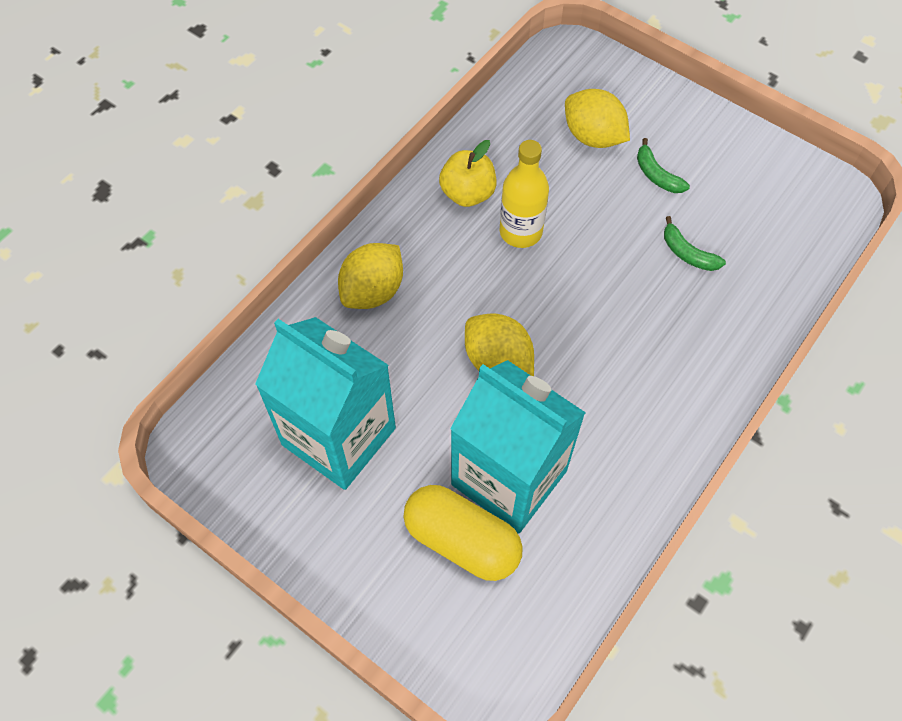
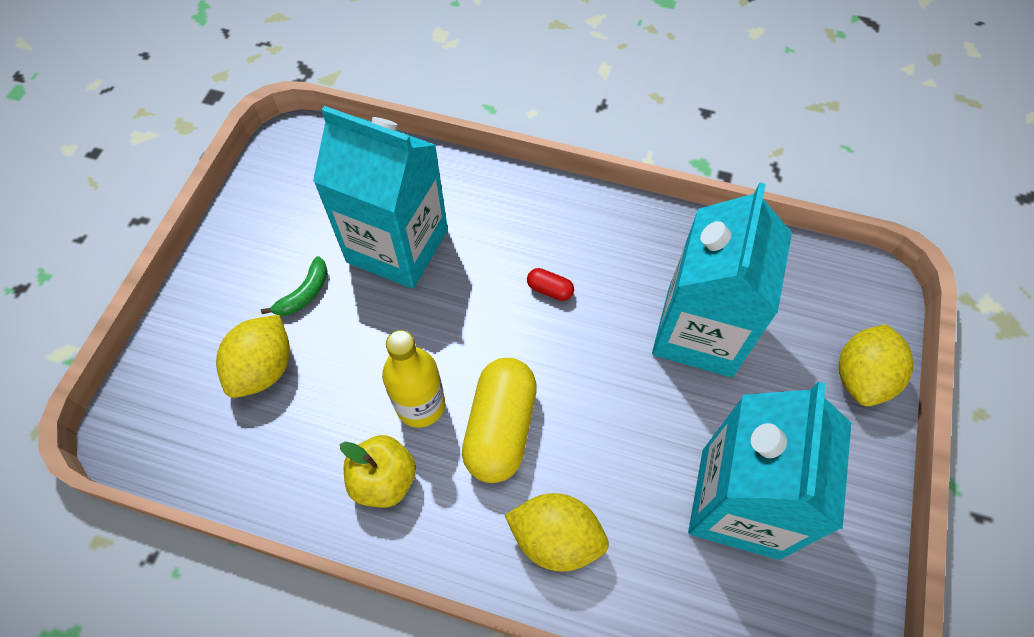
camera: 110 degrees left, 0 degrees up
(462, 540) = (777, 351): yellow capsule -> yellow capsule (500, 428)
(497, 361) = (587, 378): yellow lemon -> yellow lemon (861, 377)
(599, 362) = (549, 290): none -> red capsule
(687, 253) = (397, 246): green banana -> turquoise carton

